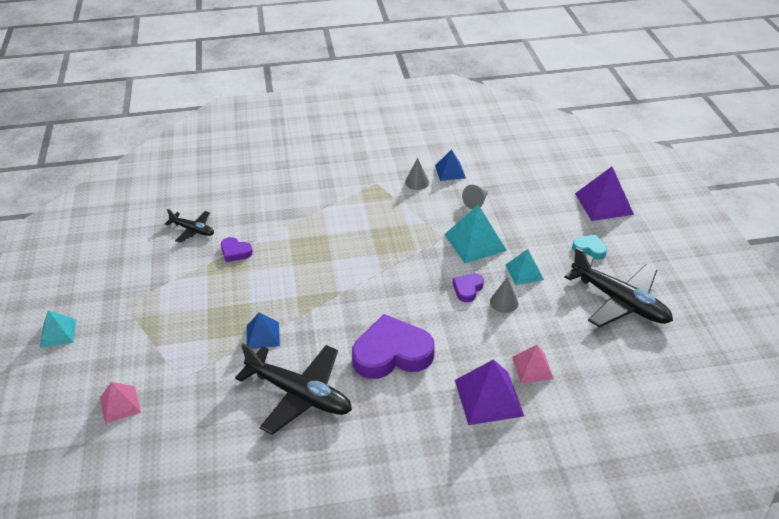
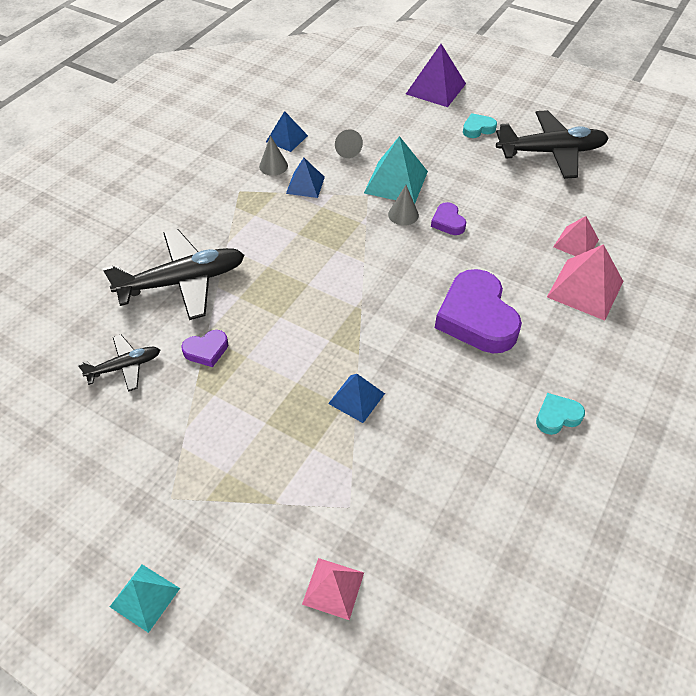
camera: 50 degrees left, 10 degrees up
(299, 394) = (465, 415): black plane -> black plane (183, 281)
(345, 443) = (557, 416): none -> turquoise heart
(392, 353) = (476, 317): purple heart -> purple heart turned 45 degrees counterclockwise
(417, 205) = (305, 185): none -> blue pyramid
(489, 397) = (585, 289): purple pyramid -> pink pyramid
(504, 302) = (486, 211): grey cone -> grey cone (403, 214)
(524, 272) = (464, 178): turquoise pyramid -> none

